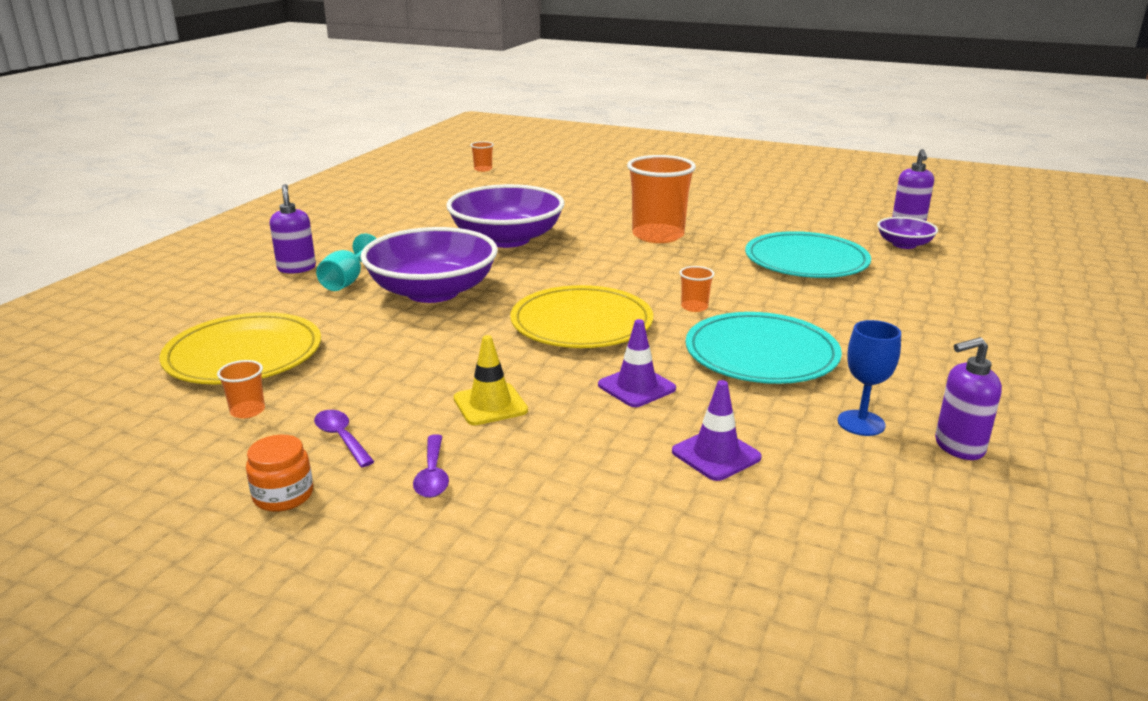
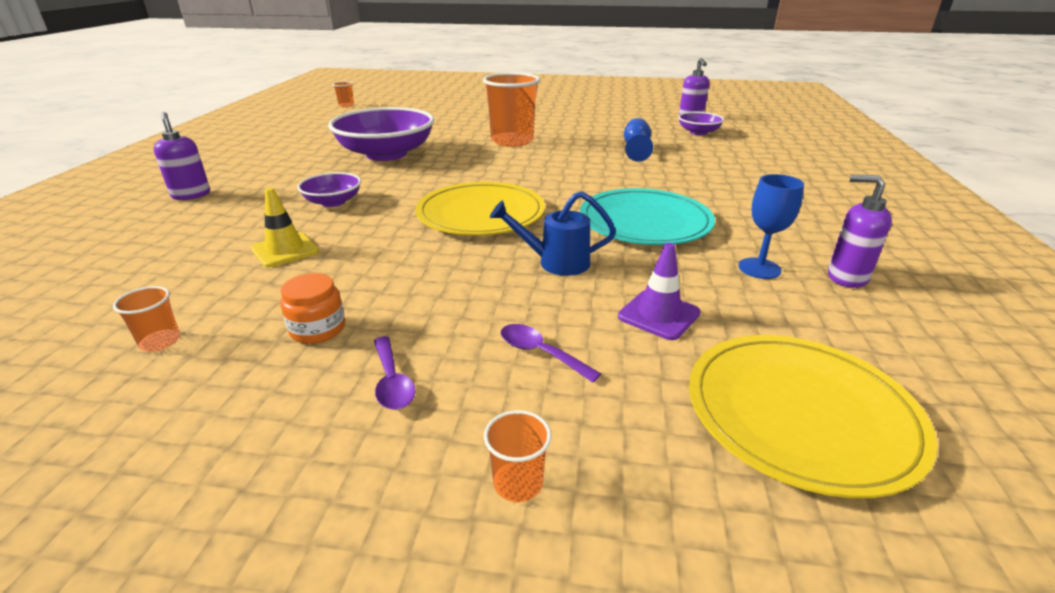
camera: 15 degrees left, 5 degrees up
(244, 355) = (147, 282): yellow plate -> yellow plate (800, 414)
(283, 495) = (222, 437): orange jar -> orange jar (318, 329)
(341, 438) = (277, 356): purple spoon -> purple spoon (540, 353)
(347, 281) = (246, 201): turquoise goblet -> none
(432, 292) = (333, 202): purple bowl -> purple bowl, size x0.49
(490, 405) = (426, 298): yellow traffic cone -> yellow traffic cone (285, 250)
(636, 387) = (556, 263): purple traffic cone -> blue watering can
(694, 307) = (570, 191): orange cup -> orange cup (518, 483)
(806, 261) = (636, 149): turquoise plate -> blue goblet
(958, 447) = (846, 277): purple soap dispenser -> purple soap dispenser turned 60 degrees clockwise

